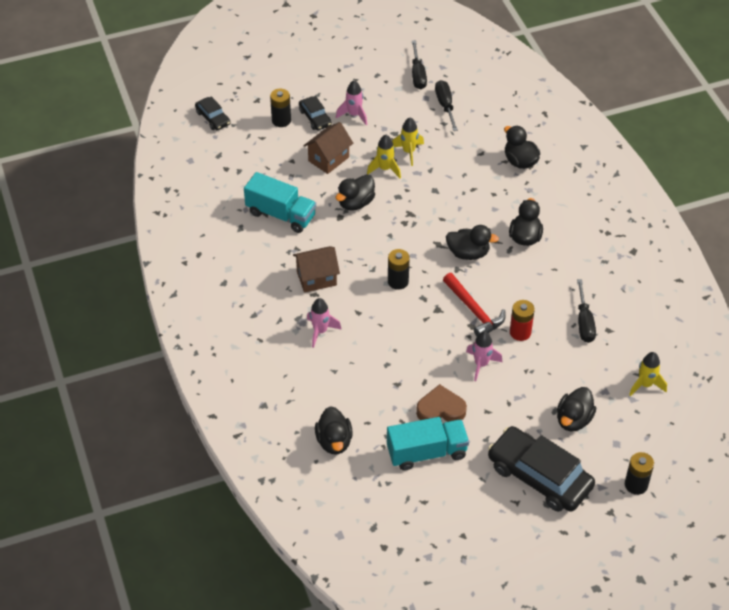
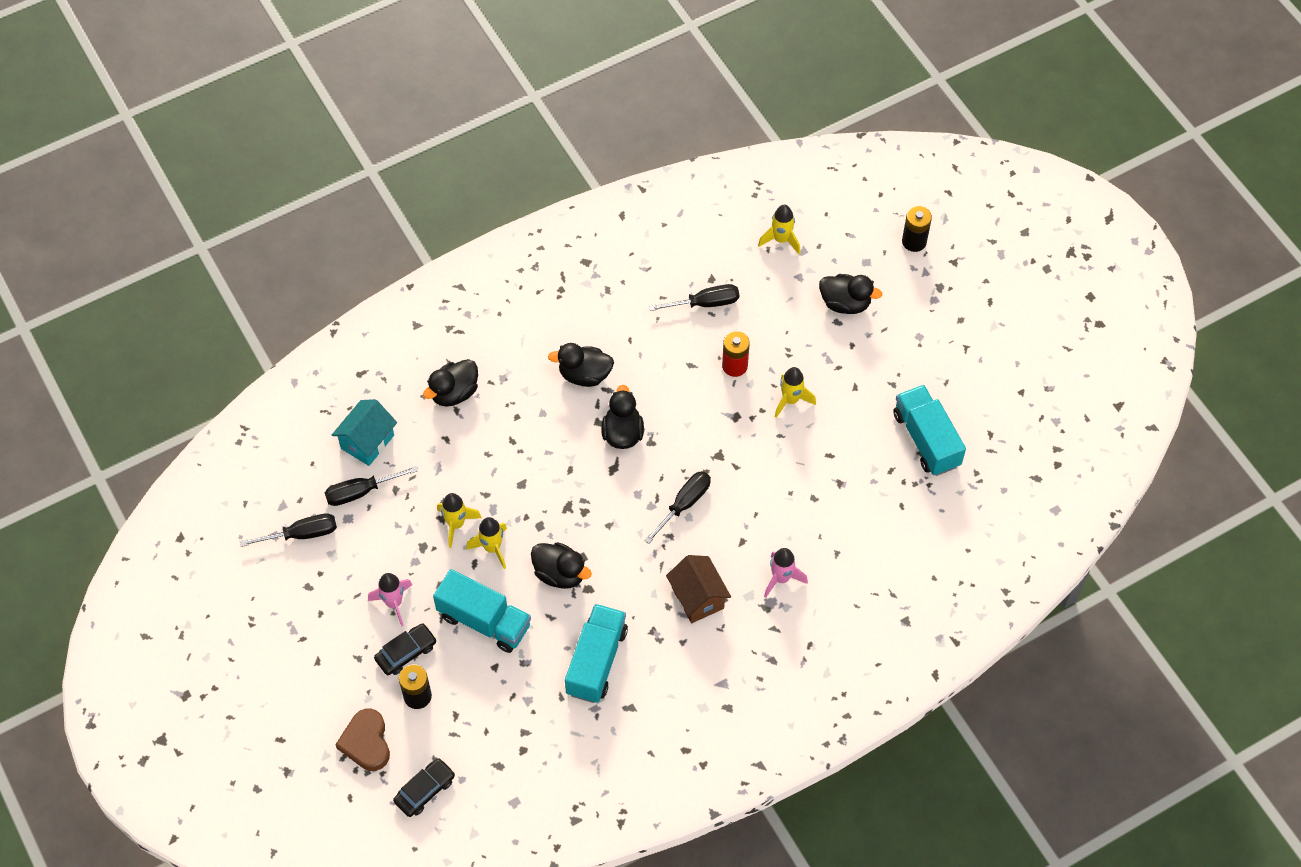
camera: 100 degrees left, 10 degrees up
(328, 159) = (484, 621): brown house -> turquoise truck
(334, 441) = (936, 535): black duck -> none
(398, 281) = (684, 504): black battery -> black screwdriver
(441, 409) = (864, 433): brown heart -> brown heart (366, 742)
(474, 311) = (712, 416): red hammer -> none
(481, 364) = (790, 400): pink rocket -> yellow rocket
(485, 112) = (367, 442): none -> turquoise house
(539, 476) = (928, 329): black car -> none

